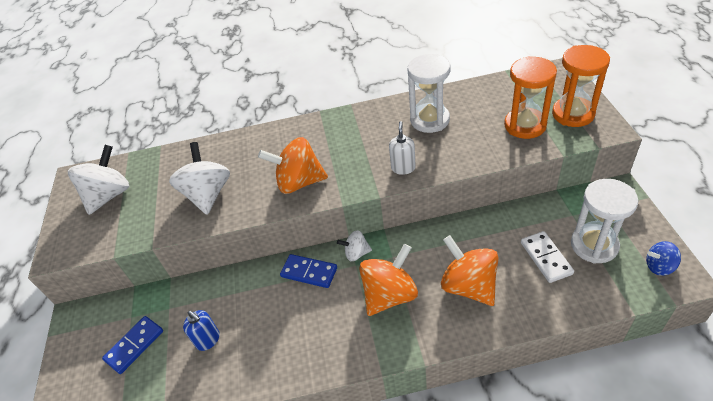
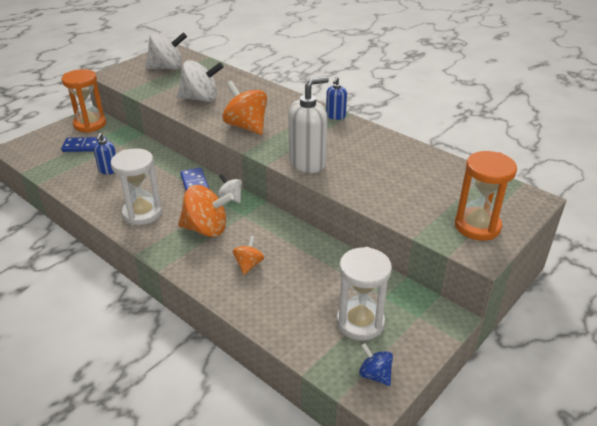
camera: 45 degrees right, 10 degrees down
(208, 194) = (201, 99): white spinning top -> white spinning top turned 45 degrees clockwise
(344, 115) = (335, 116): none -> blue soap dispenser
(403, 168) = (307, 163): white soap dispenser -> white soap dispenser, size x1.85
(429, 120) = (376, 155): white hourglass -> white hourglass (142, 213)
(468, 286) = (249, 265): orange spinning top -> orange spinning top, size x0.53
(525, 125) = (428, 204): orange hourglass -> orange hourglass (90, 124)
(546, 258) = (317, 297): white domino -> none

